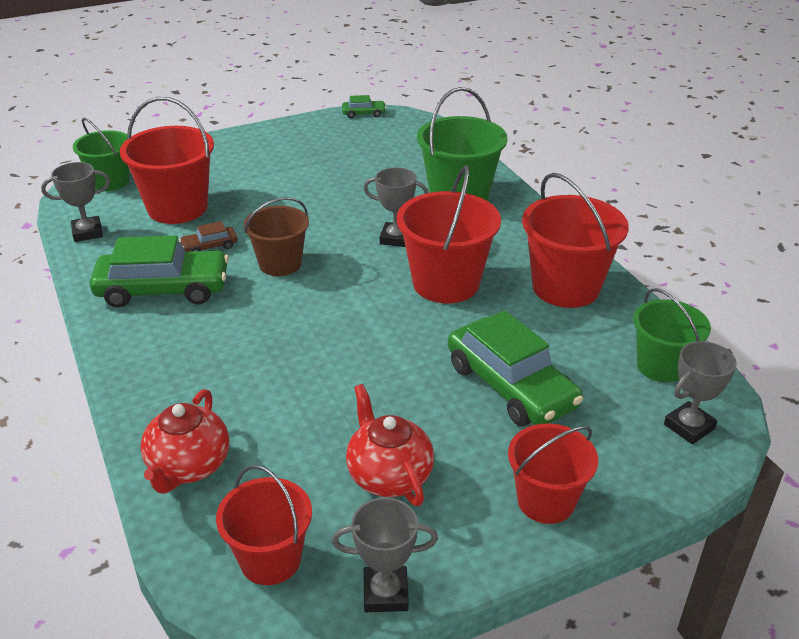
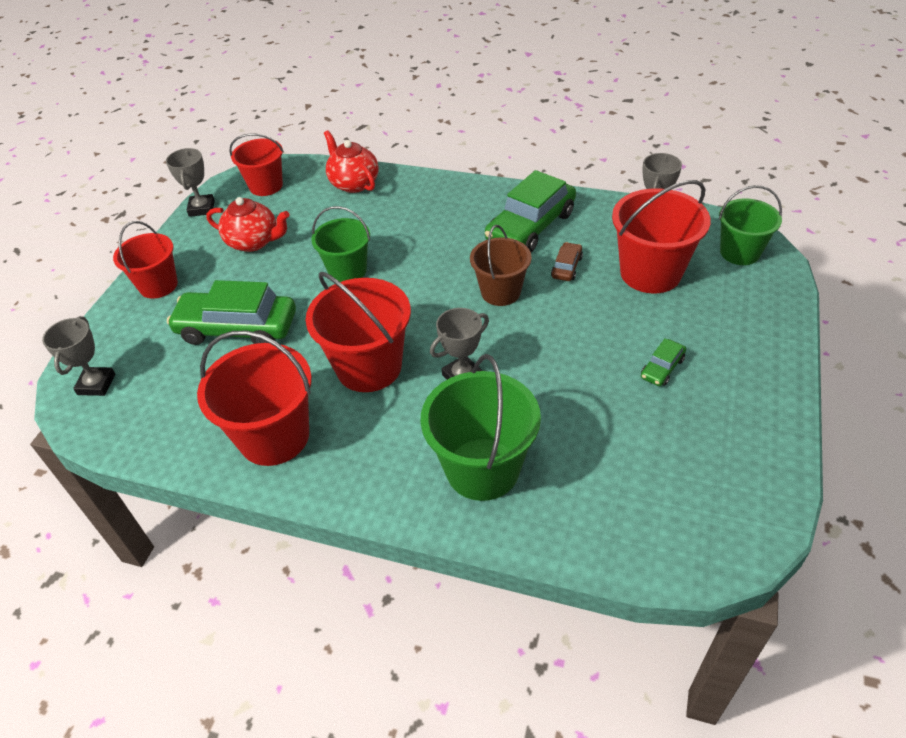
camera: 135 degrees right, 10 degrees up
(364, 113) = (771, 517): green car -> green car (662, 368)
(385, 593) = (202, 208): grey trophy -> grey trophy turned 45 degrees counterclockwise
(661, 366) = (143, 418): green bucket -> green bucket (347, 271)

